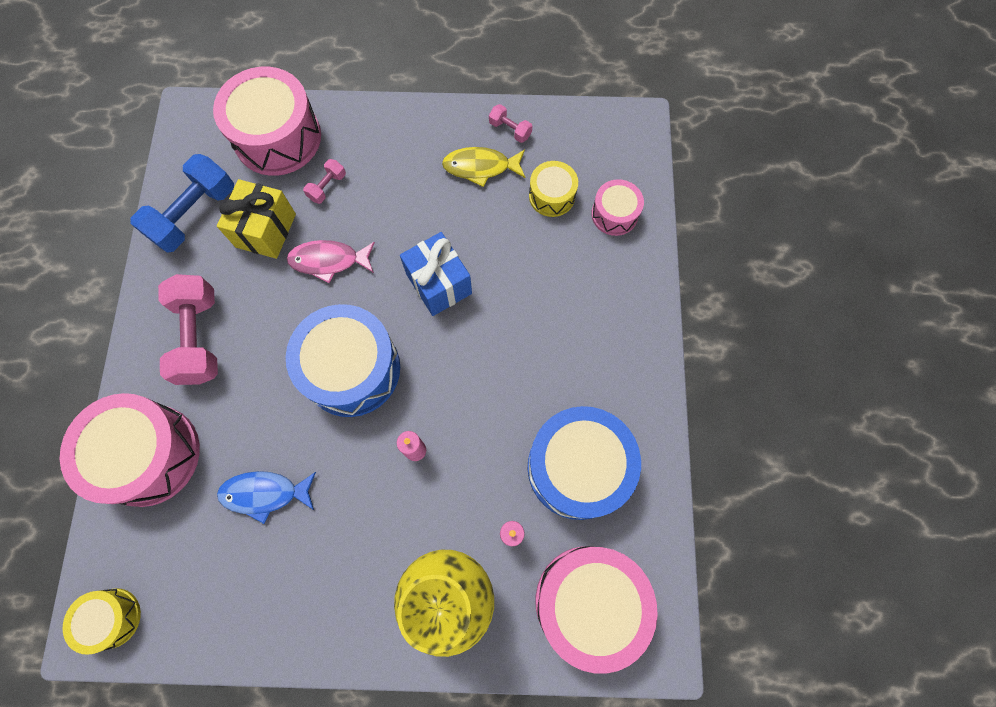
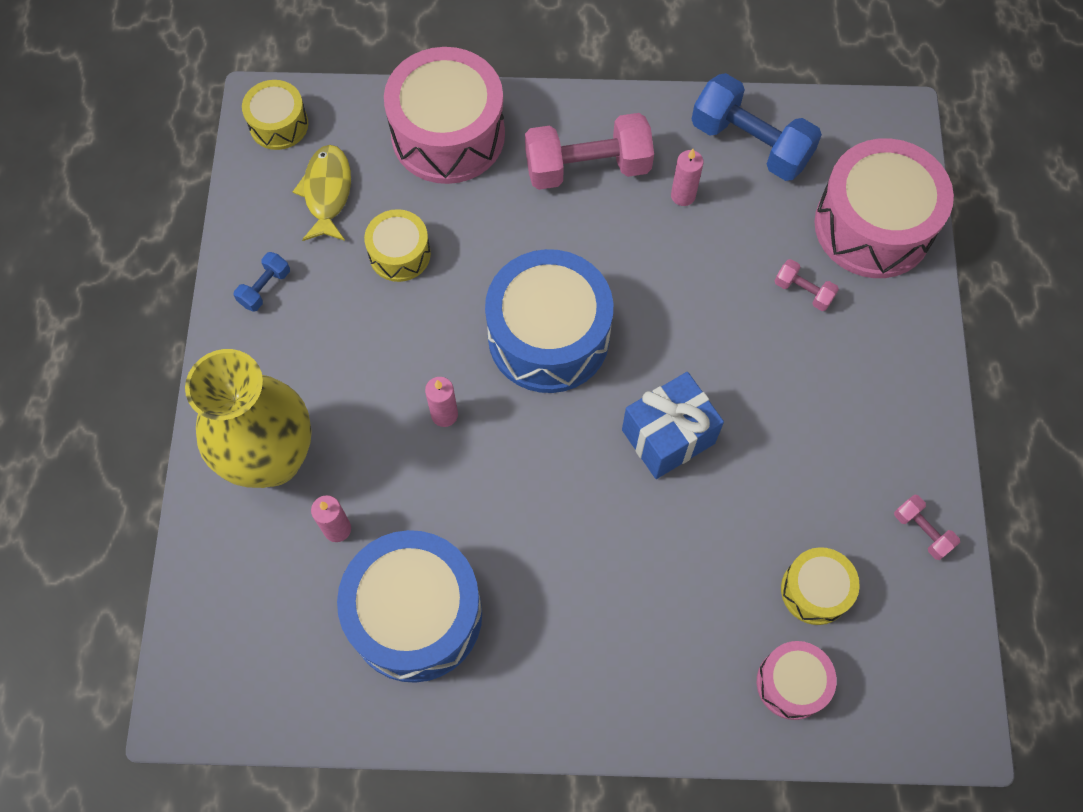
camera: 90 degrees right, 5 degrees down
(235, 265) = (683, 195): none -> pink candle
(265, 493) = (399, 254): blue fish -> yellow drum
(266, 230) = (733, 224): yellow gift -> none
(287, 616) = (265, 288): none -> blue dumbbell
(328, 261) = (695, 300): pink fish -> none
(480, 167) = (853, 489): yellow fish -> yellow fish (327, 192)
(510, 130) = (922, 531): pink dumbbell -> pink dumbbell turned 75 degrees counterclockwise
(589, 602) = (249, 622): pink drum -> none

